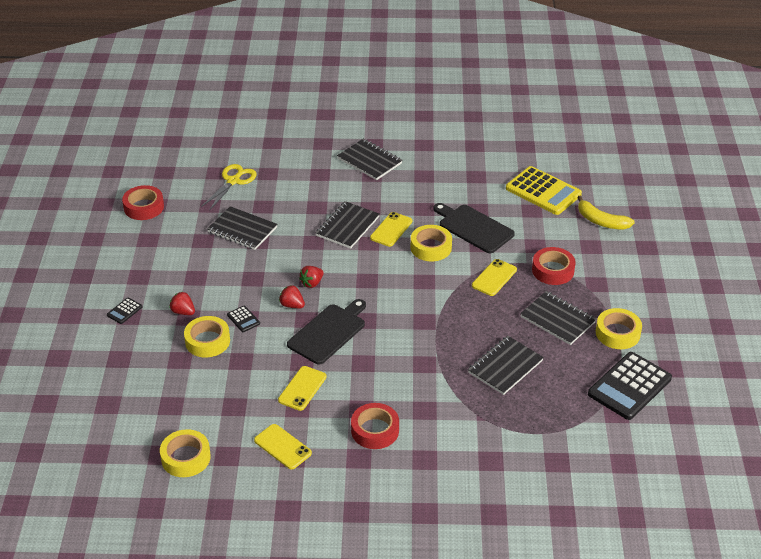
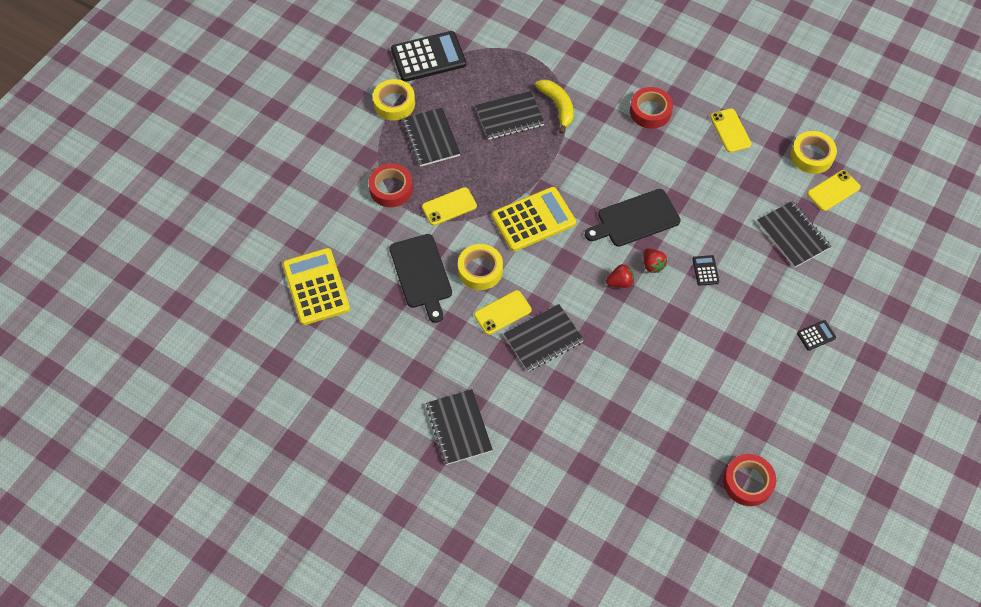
camera: 150 degrees left, 20 degrees up
(183, 312) = (759, 307): red strawberry -> none
(207, 341) = (749, 261): yellow tape -> none
(233, 181) = (628, 474): yellow scissors -> none
(242, 230) = (654, 389): black notebook -> black notebook (792, 235)
(302, 388) = (688, 174): yellow phone -> yellow phone (833, 191)
(416, 297) = (533, 219): none -> yellow calculator
(601, 221) = (297, 221): yellow banana -> yellow banana (558, 106)

